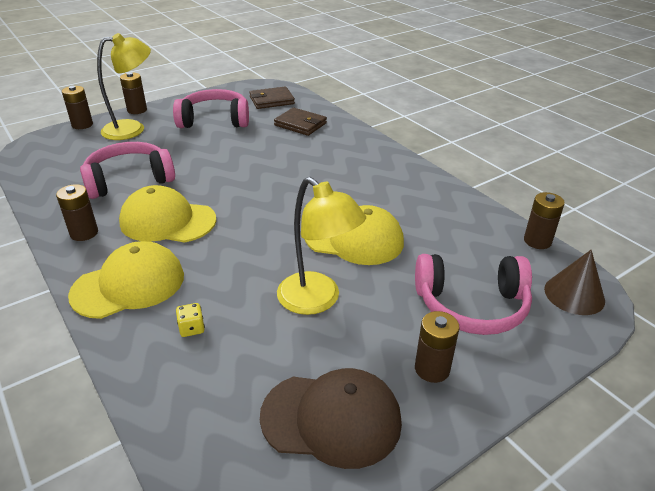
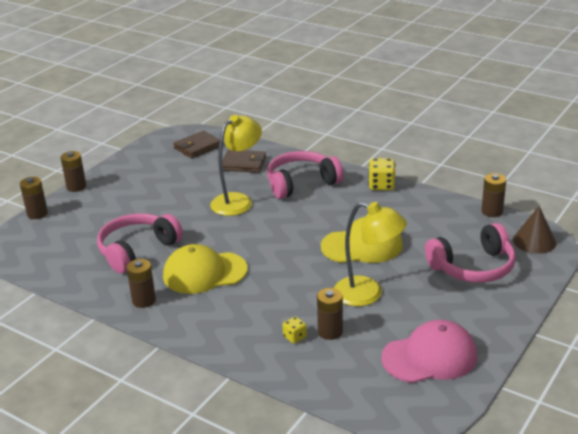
camera: 20 degrees left, 5 degrees down
(129, 285) = (220, 325): yellow cap -> none
(132, 129) = (91, 205): yellow lamp -> yellow lamp (238, 201)
(214, 120) = (161, 178): pink headphones -> pink headphones (301, 183)
(331, 418) = (429, 357): brown cap -> pink cap
(424, 178) = (381, 185): none -> yellow dice
(432, 369) = (472, 312): brown battery -> brown battery (330, 331)

